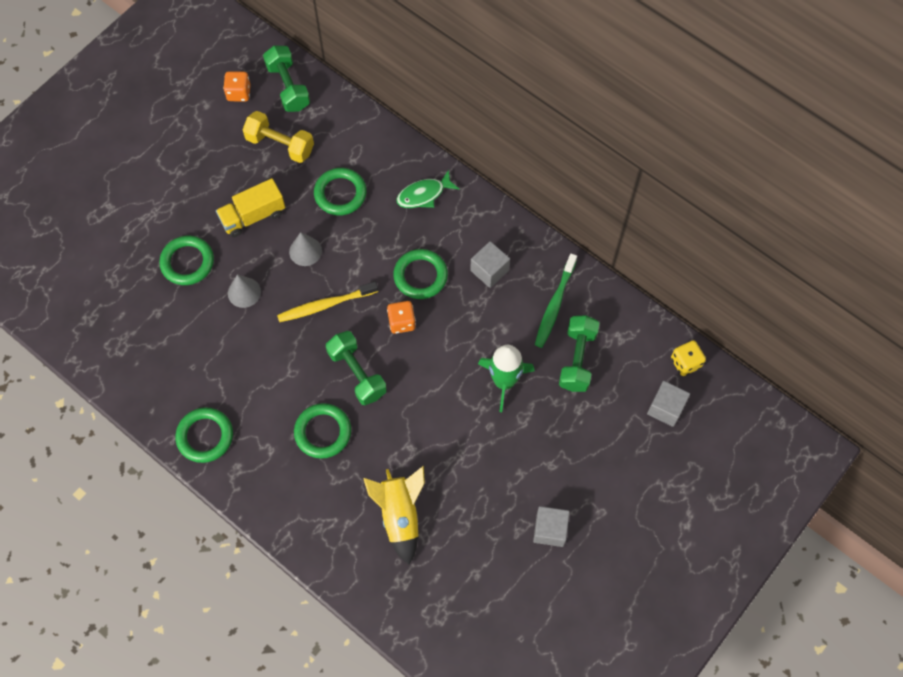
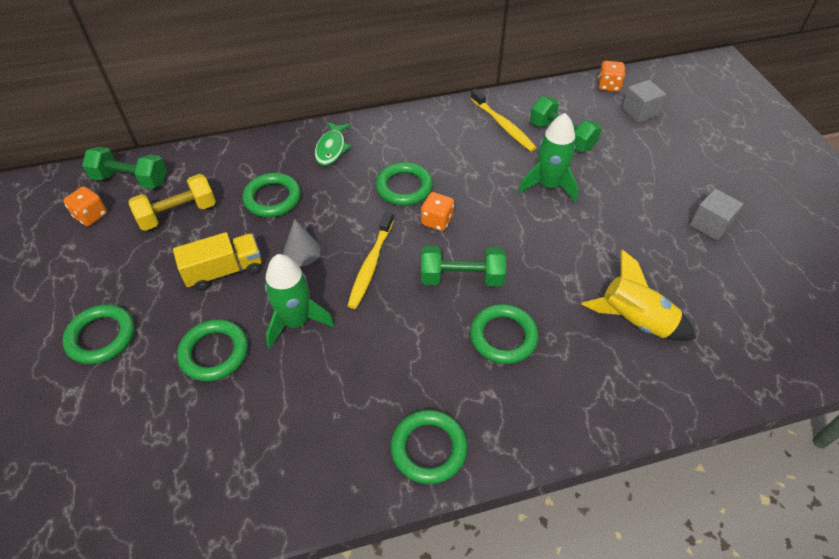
camera: 55 degrees left, 15 degrees down
(154, 188) = (101, 337): none -> green ring
(244, 292) = (296, 321): grey cone -> green rocket
(253, 216) = (224, 271): yellow truck -> yellow truck turned 120 degrees counterclockwise
(489, 270) = (439, 145): grey cube -> none
(555, 304) = (503, 125): green toothbrush -> yellow toothbrush
(685, 363) = (608, 86): yellow dice -> orange dice

